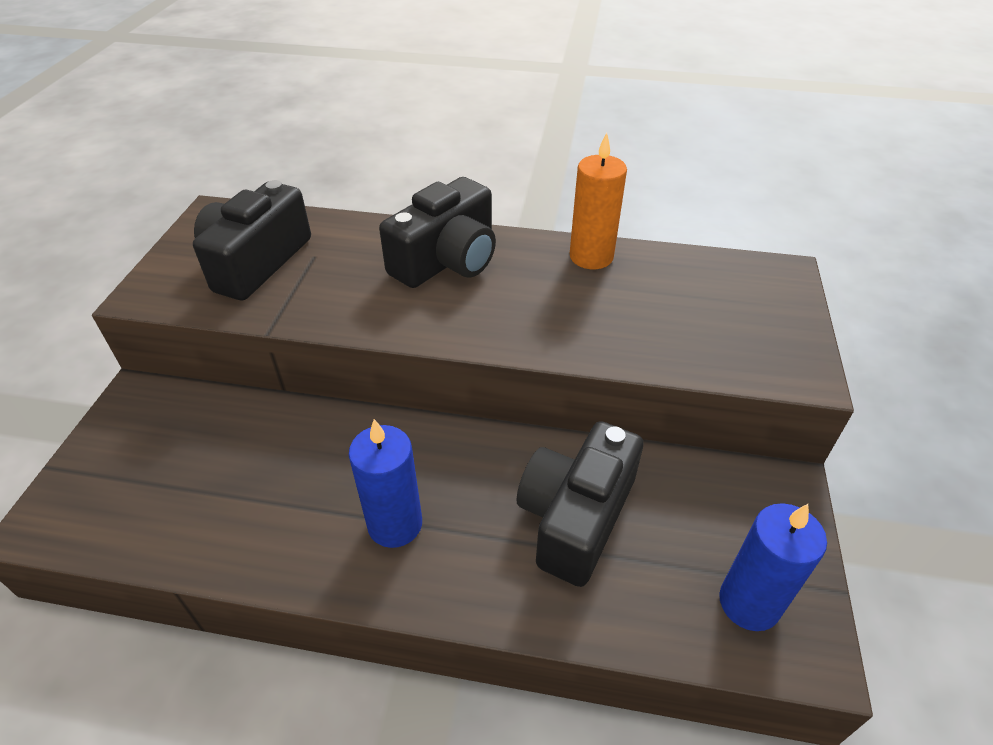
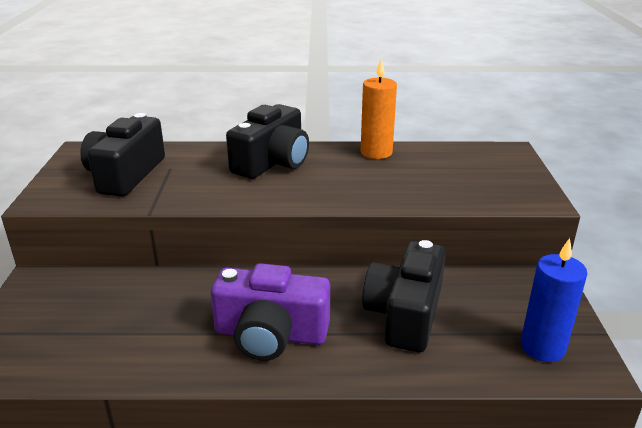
camera: 10 degrees left, 15 degrees down
(395, 524) = (270, 334): blue candle -> purple camera

